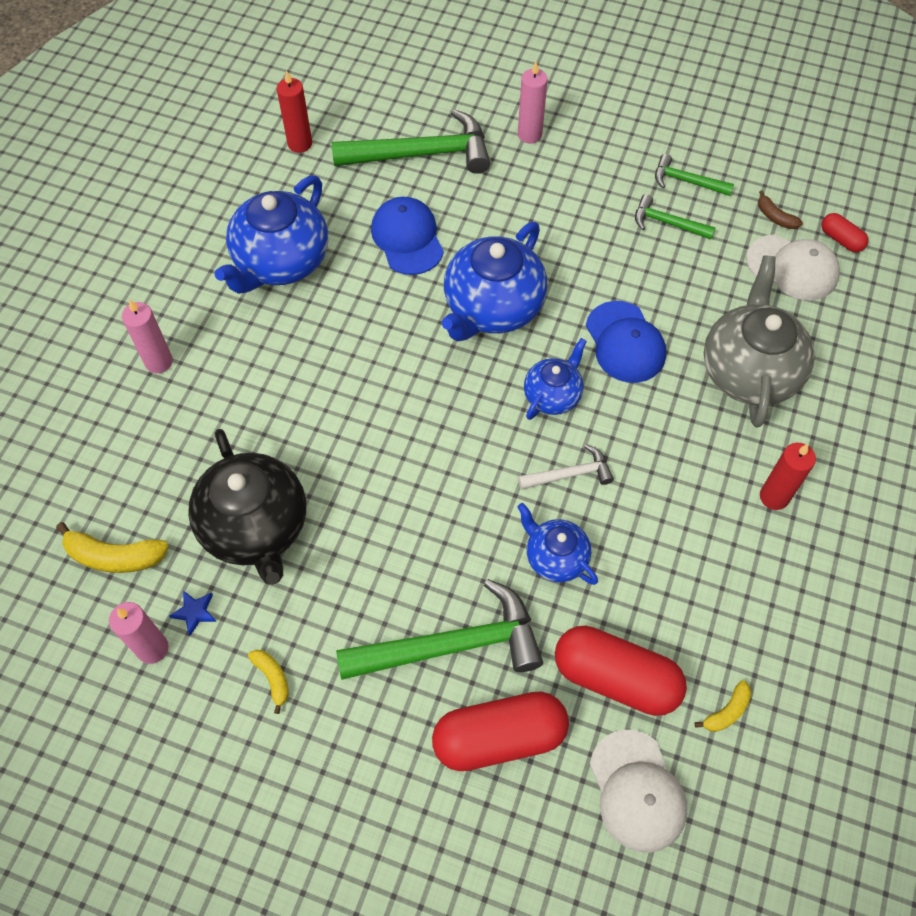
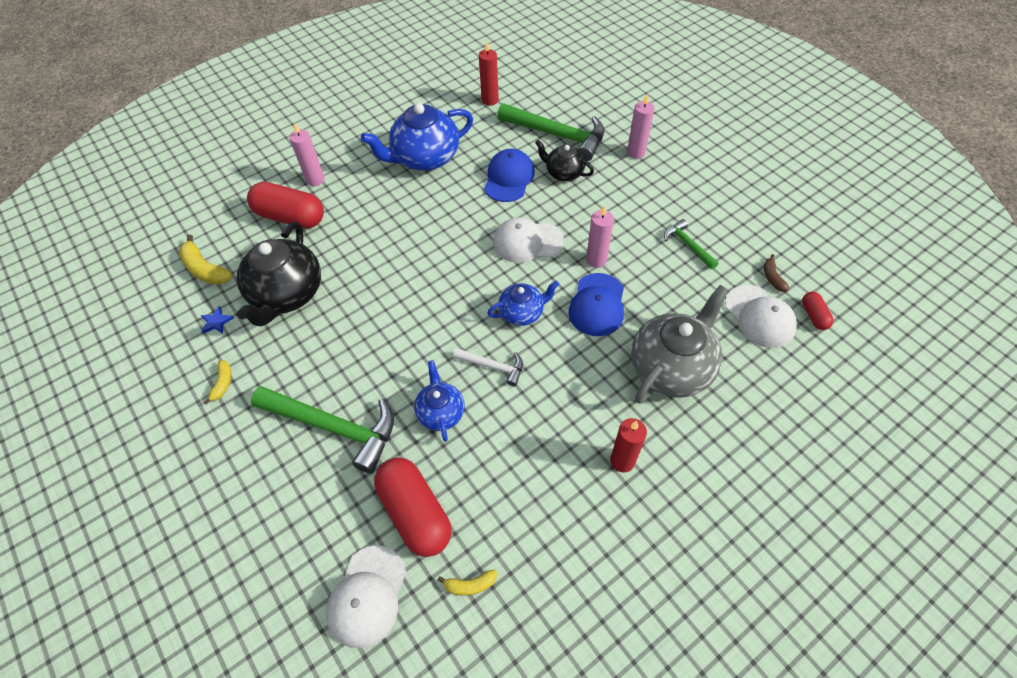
camera: 35 degrees right, 5 degrees down
(152, 648) = (179, 329): pink candle -> pink candle (596, 260)
(467, 200) = (563, 173): none -> black teapot
(492, 308) = (527, 242): blue teapot -> white cap
(499, 738) = (313, 502): red capsule -> red capsule (290, 217)
(686, 181) = (723, 226): green hammer -> none

